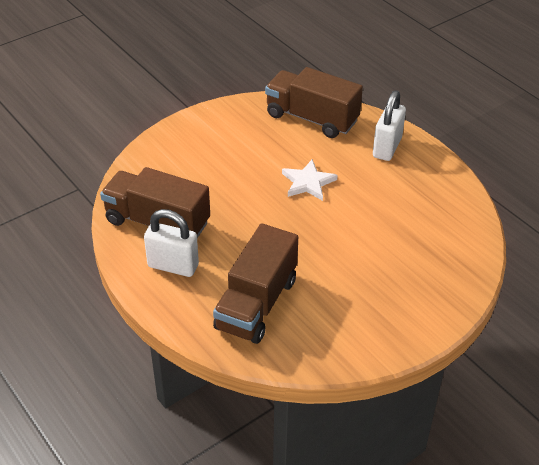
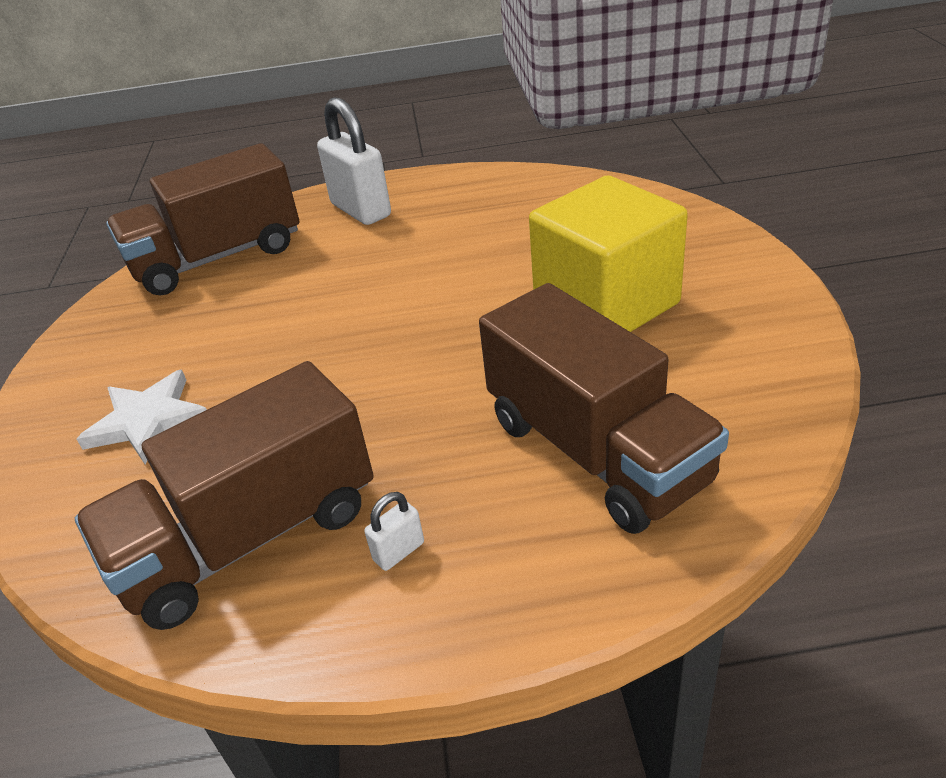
camera: 55 degrees left, 5 degrees down
(173, 266) = (399, 552): white padlock -> white padlock, size x0.43
(308, 182) = (352, 301): white star -> white star (147, 420)
(363, 274) = (606, 304): none -> yellow cube

